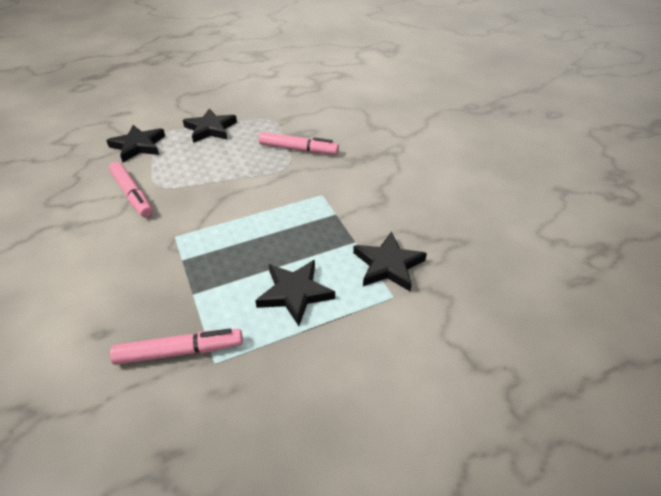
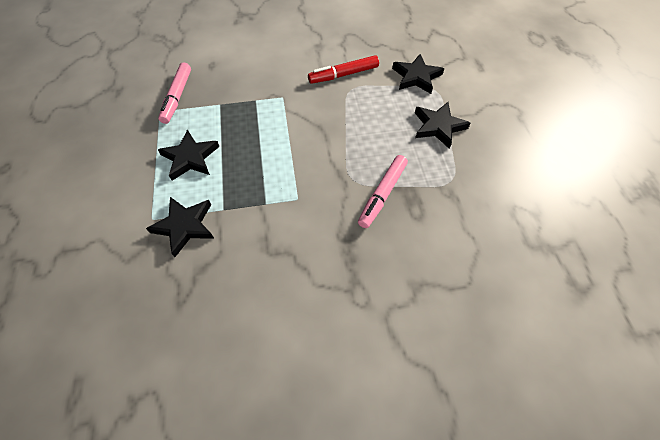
camera: 105 degrees right, 15 degrees up
(132, 194) = (343, 75): pink marker -> red marker

